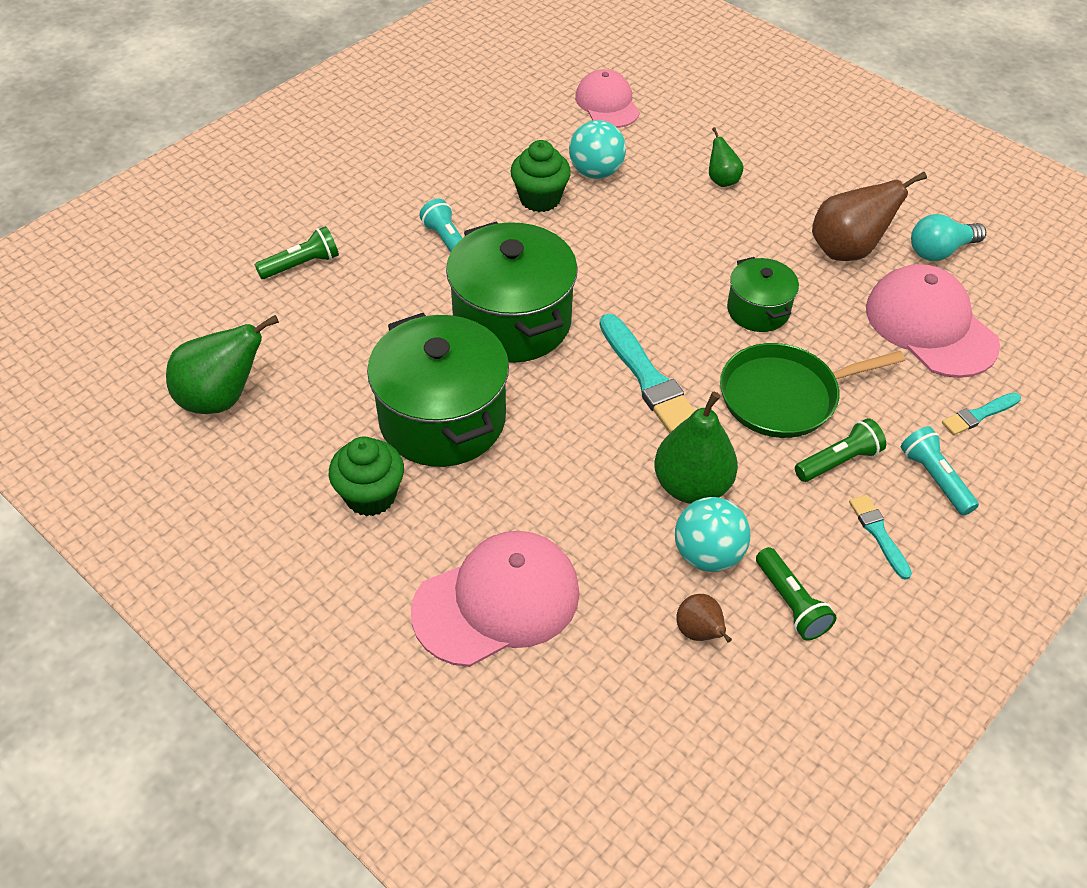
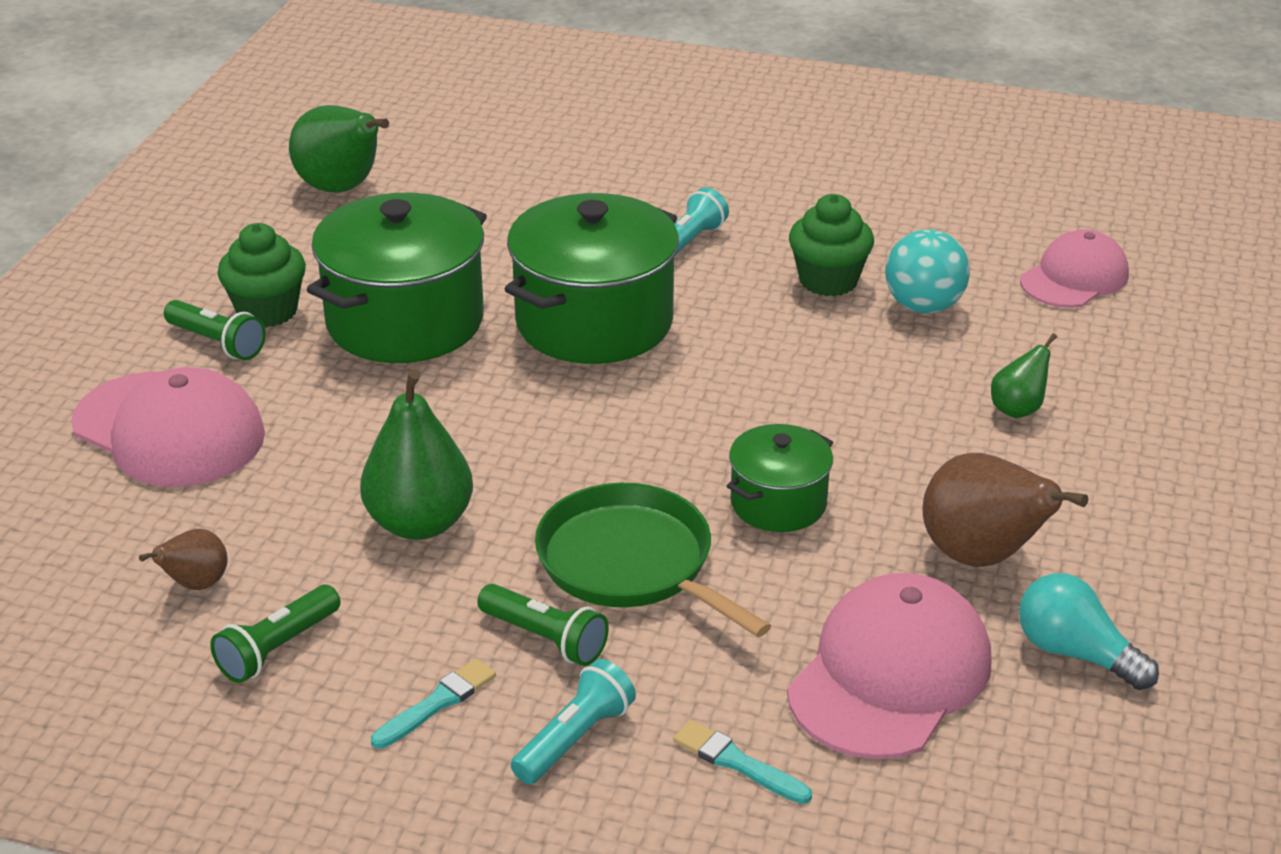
camera: 65 degrees right, 15 degrees down
(301, 264) = (568, 169): green flashlight -> green flashlight (217, 343)
(647, 377) = (578, 443): turquoise brush -> none
(707, 554) = (317, 562): turquoise ball -> none

